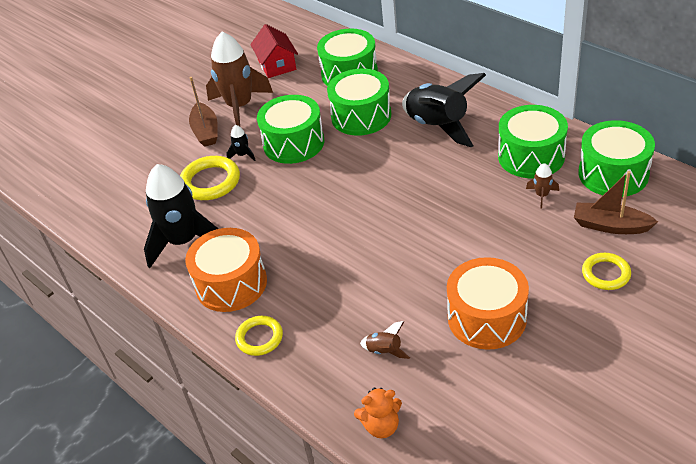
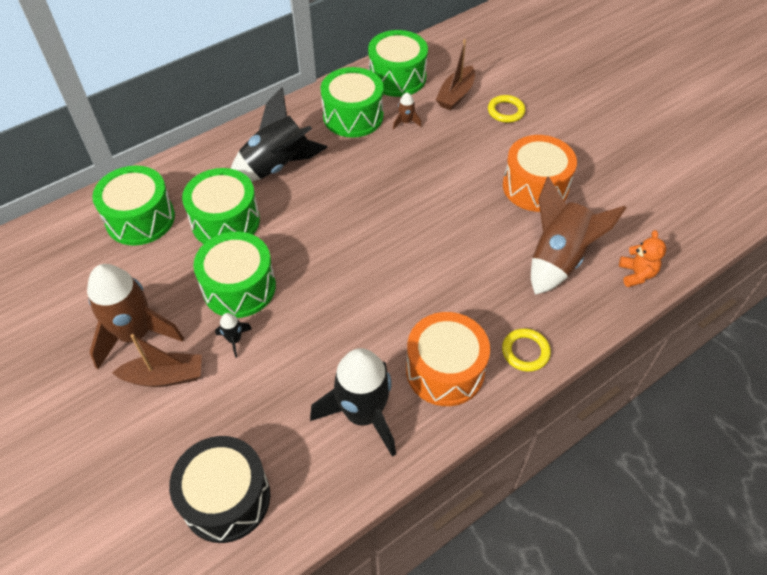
camera: 85 degrees left, 10 degrees up
(113, 188) = (226, 498): none -> black drum
(210, 182) = (268, 378): yellow ring -> none
(277, 64) = (71, 285): red house -> none
(385, 351) = (558, 258): brown rocket -> brown rocket, size x2.41

